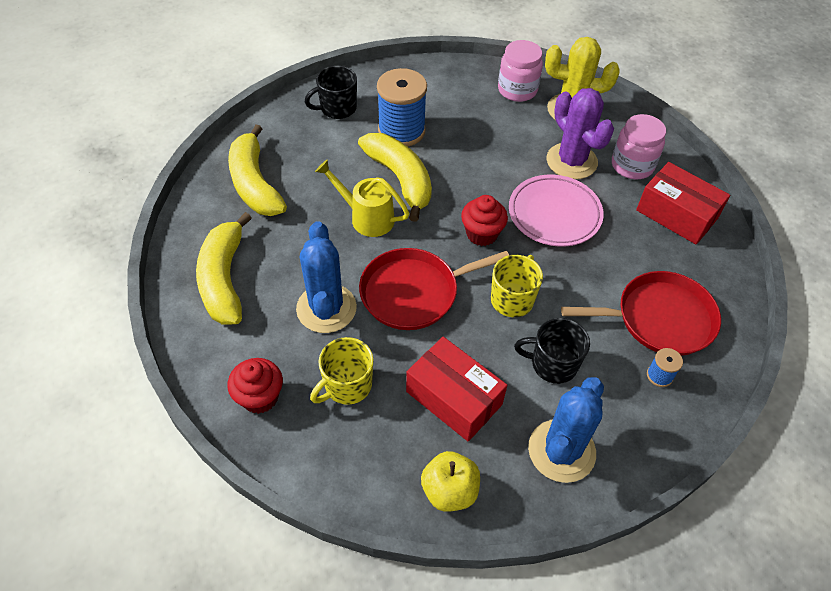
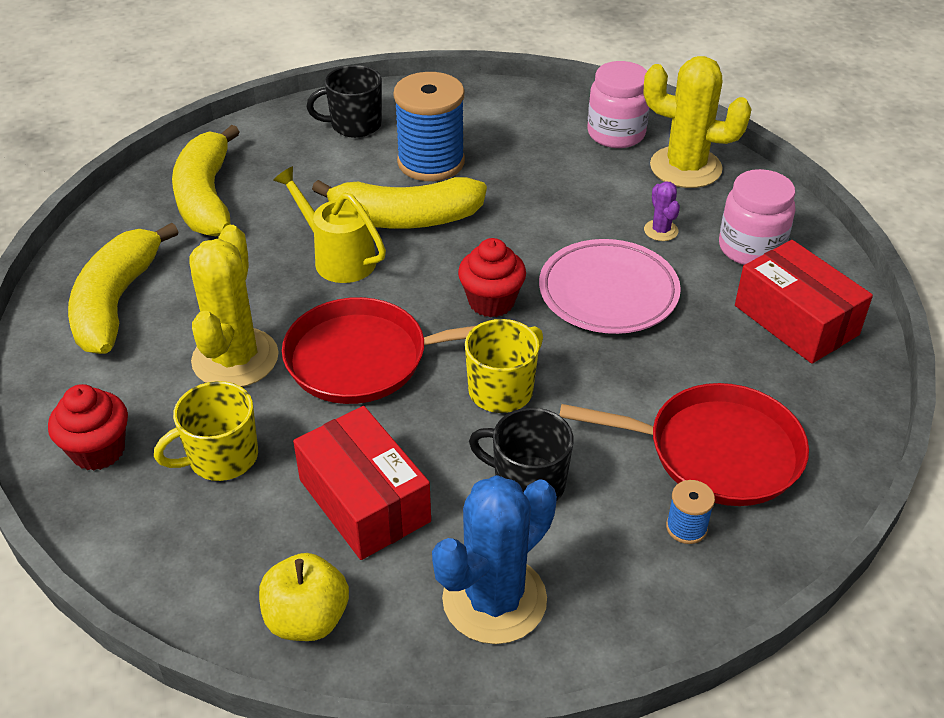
camera: 15 degrees right, 10 degrees down
(326, 308) = (235, 358): blue cactus -> yellow cactus
(400, 179) = (405, 219): yellow banana -> yellow banana turned 105 degrees clockwise
(571, 161) = (661, 231): purple cactus -> purple cactus, size x0.45

